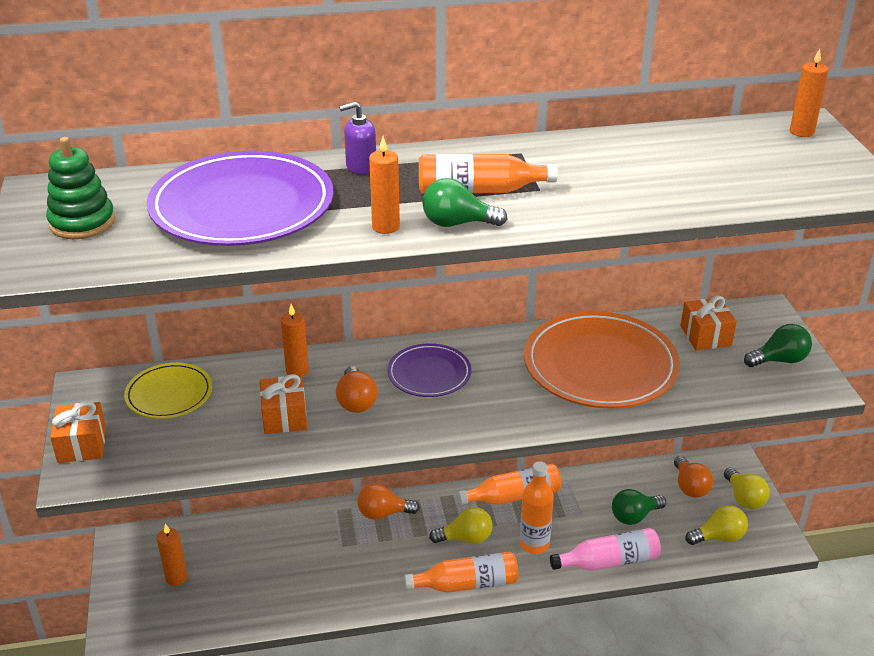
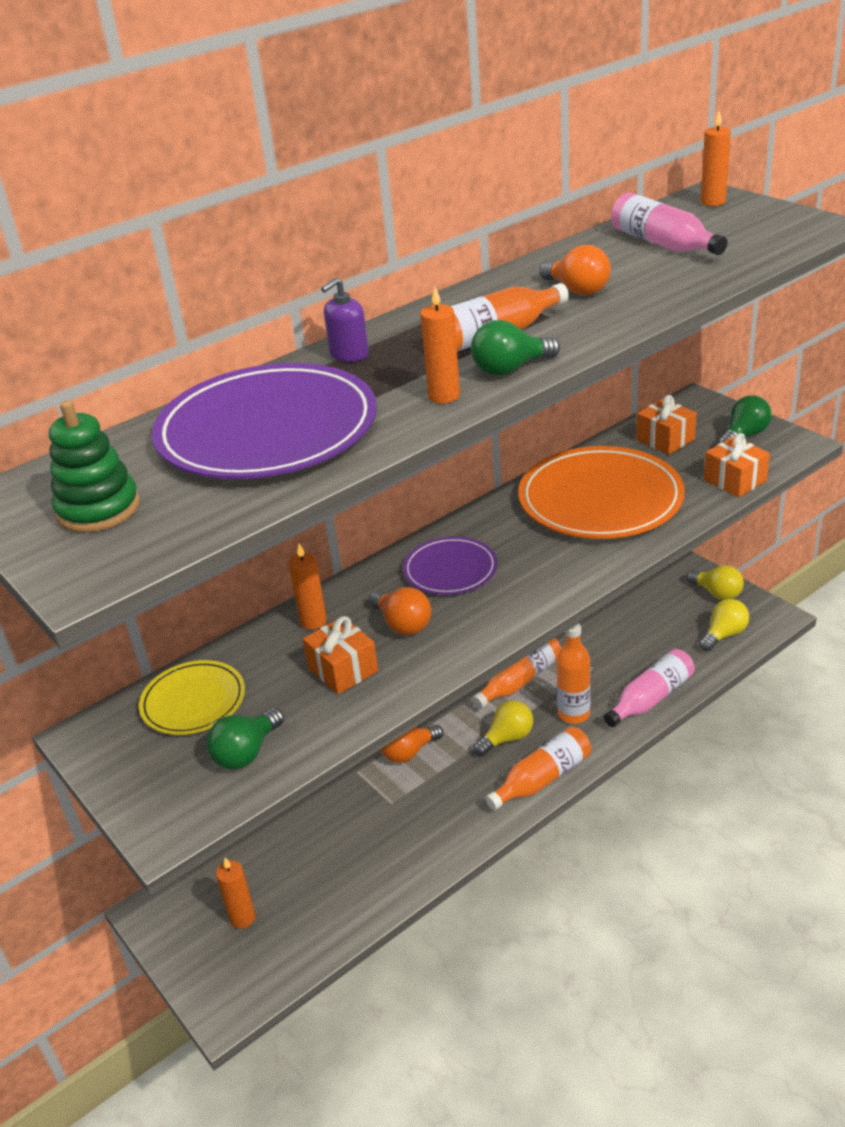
camera: 25 degrees left, 0 degrees up
(82, 445) = (140, 795): orange gift -> orange gift (735, 480)
(634, 516) = (640, 649): green light bulb -> green light bulb (246, 753)
(690, 487) = (665, 603): orange light bulb -> orange light bulb (577, 290)
(709, 157) = (663, 243): none -> pink bottle

